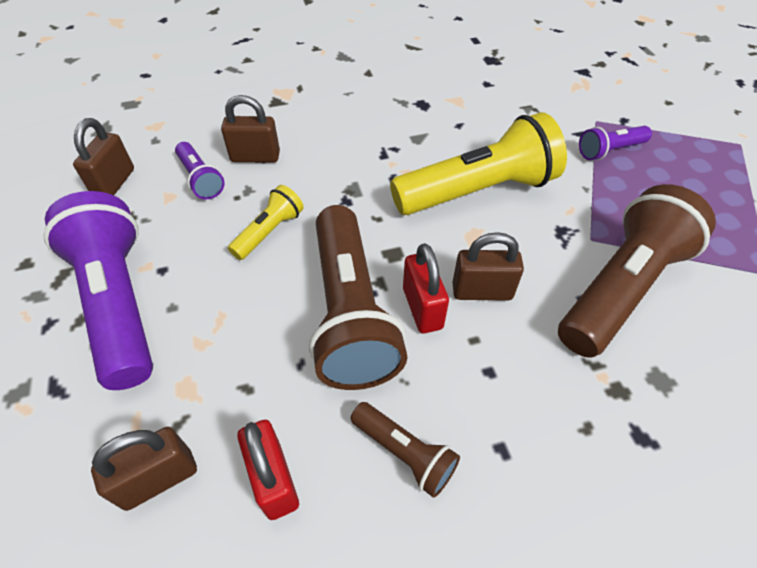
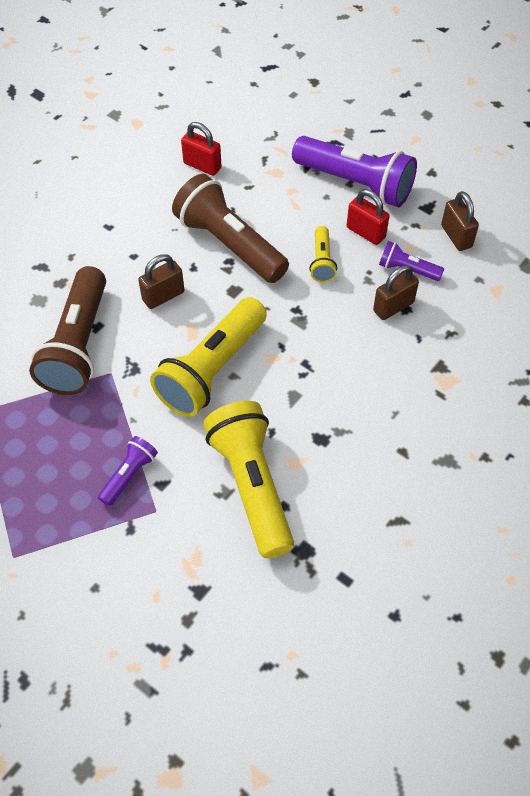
camera: 145 degrees right, 5 degrees up
(159, 479) = (250, 142): brown padlock -> none
(404, 453) = (153, 202): brown flashlight -> none
(422, 308) = (191, 268): red padlock -> red padlock (366, 232)
(504, 102) = (251, 485): none -> yellow flashlight

